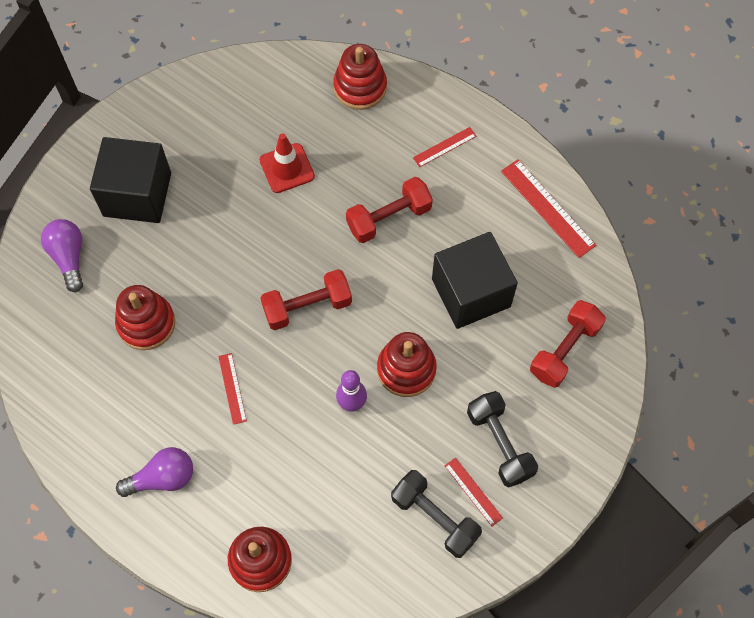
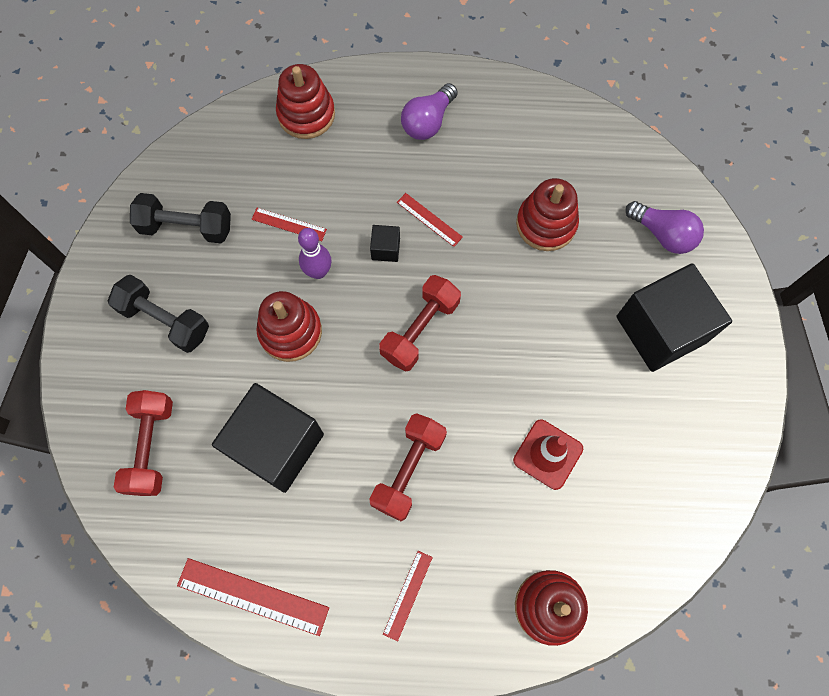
camera: 145 degrees right, 5 degrees up
(285, 387) = (385, 249): none -> black cube
(473, 491) = (166, 267): red ruler -> red ruler (289, 224)

